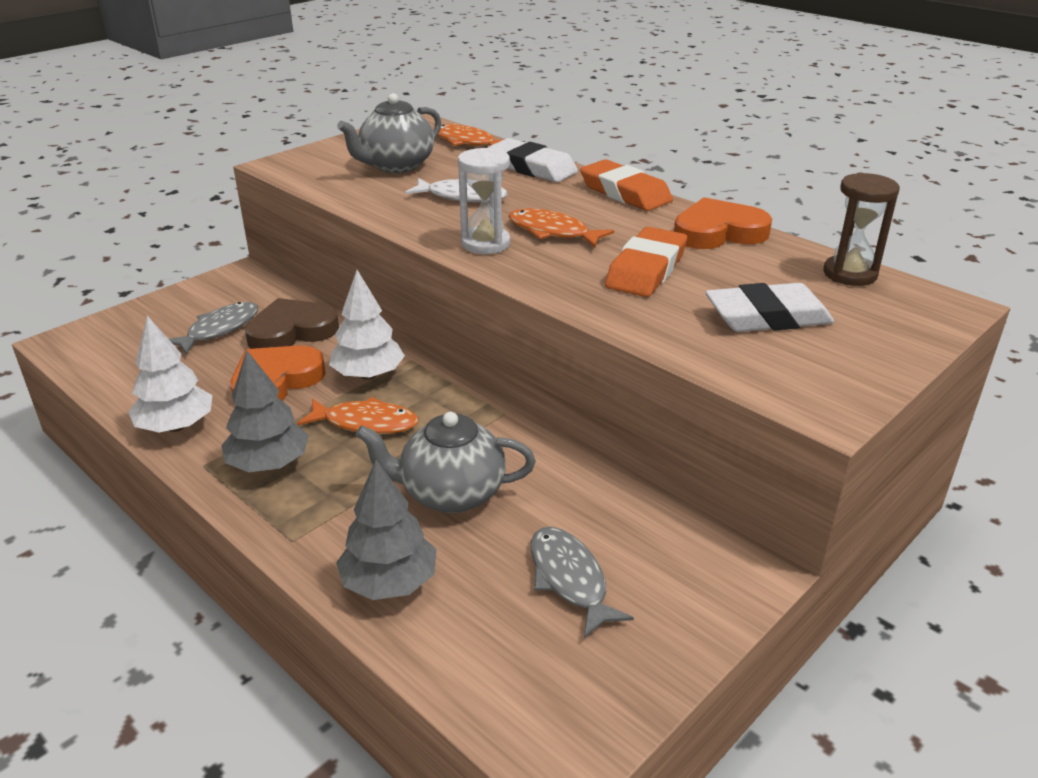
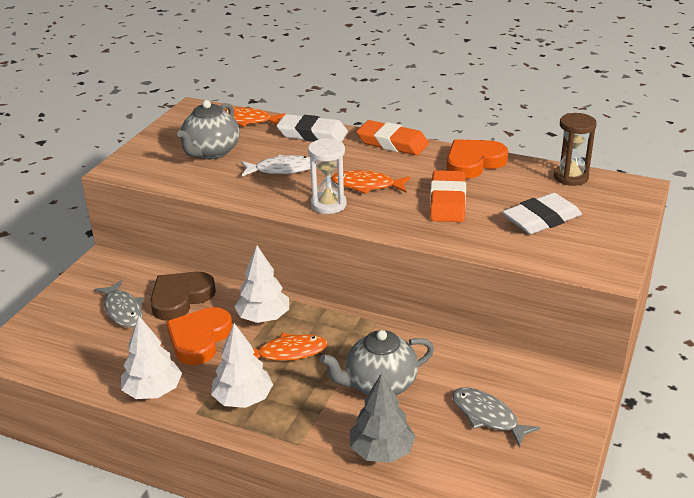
camera: 20 degrees left, 0 degrees up
(219, 329) = (123, 310): grey fish -> grey fish turned 135 degrees clockwise
(268, 464) = (243, 399): grey tree -> white tree

